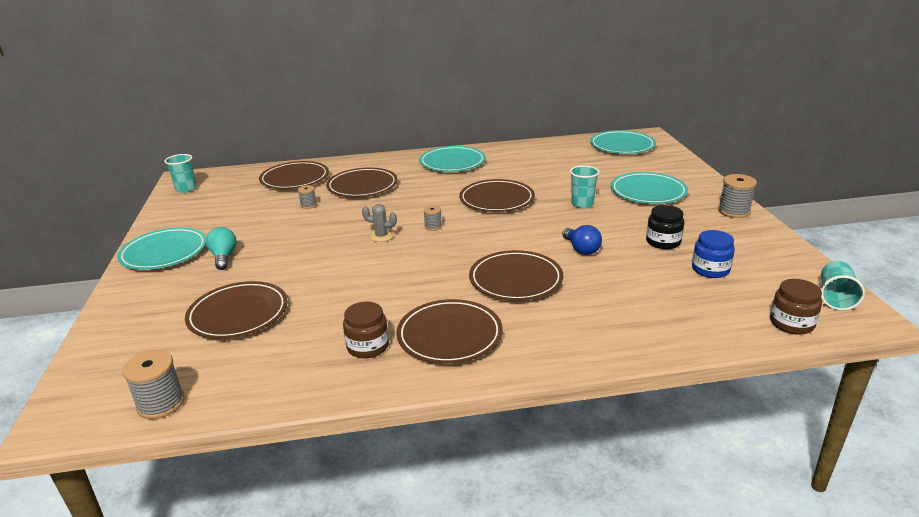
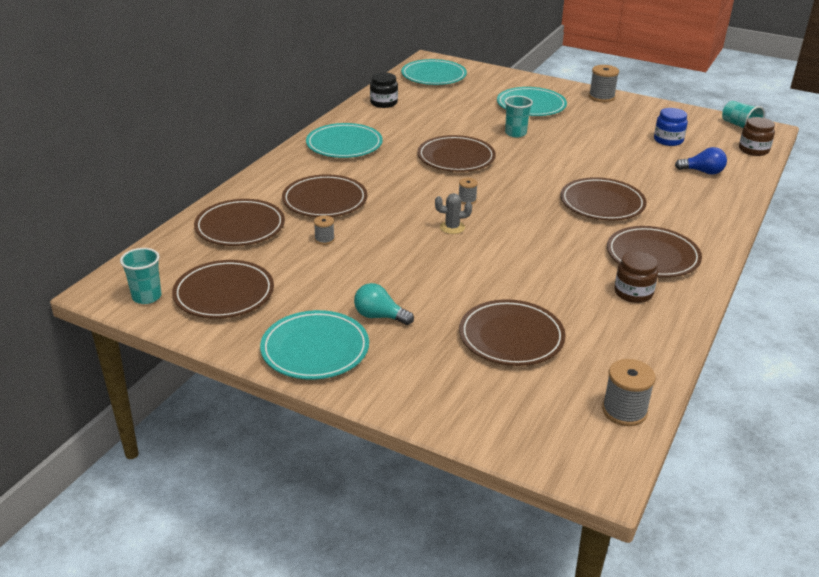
camera: 55 degrees left, 5 degrees up
(208, 205) = (224, 293): none -> brown plate
(381, 236) = (452, 227): grey cactus -> grey cactus turned 45 degrees clockwise
(581, 249) = (587, 164): blue light bulb -> blue light bulb (702, 172)
(663, 242) = (613, 136): black jar -> black jar (383, 103)

